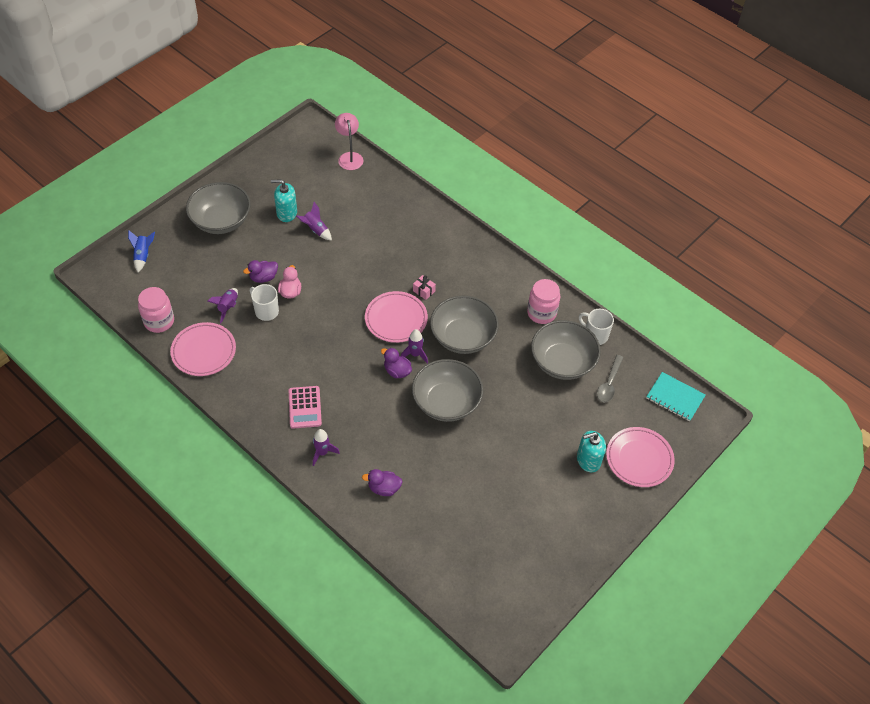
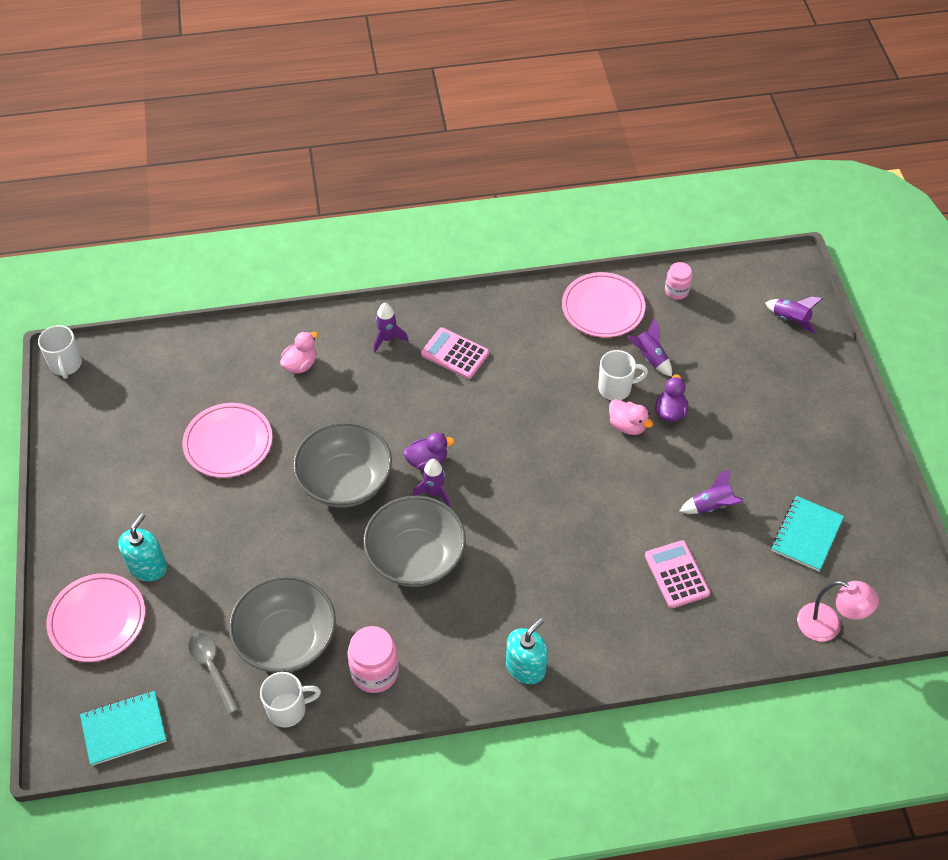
camera: 130 degrees right, 0 degrees up
(143, 256) = (790, 319): blue rocket -> purple rocket
(159, 321) = (676, 291): pink jar -> pink jar, size x0.62
(221, 221) = (798, 417): grey bowl -> none
(286, 213) = (764, 491): turquoise soap dispenser -> turquoise soap dispenser (525, 667)
(301, 186) = (806, 534): none -> turquoise notebook
(372, 224) = (676, 574): none -> pink calculator
(384, 488) = (300, 364): purple duck -> pink duck
(396, 319) = (500, 505): pink plate -> pink plate (228, 443)
(424, 291) = (519, 562): pink gift -> none
(505, 637) = (66, 365): none -> white mug

